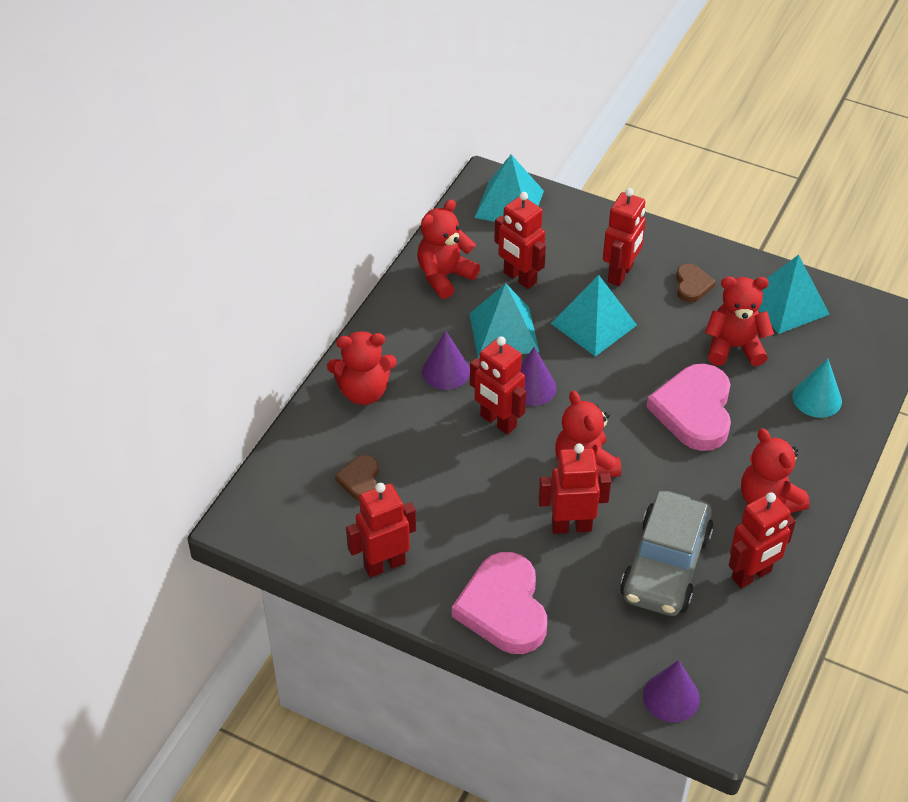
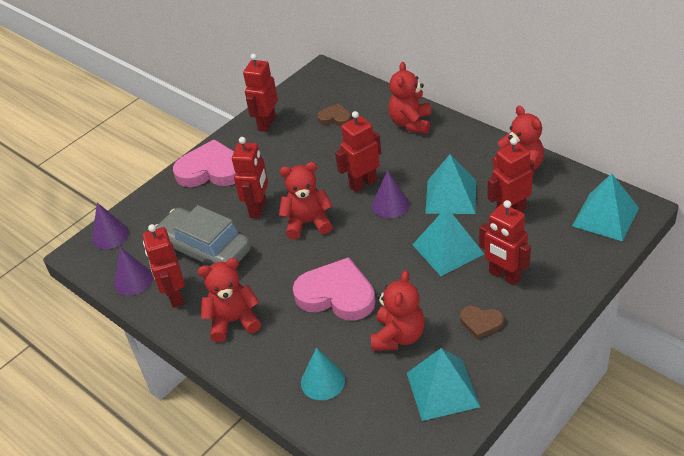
camera: 110 degrees right, 5 degrees down
(384, 564) = (266, 123): red robot -> red robot turned 150 degrees counterclockwise
(446, 371) = (419, 162): purple cone -> purple cone (133, 280)

